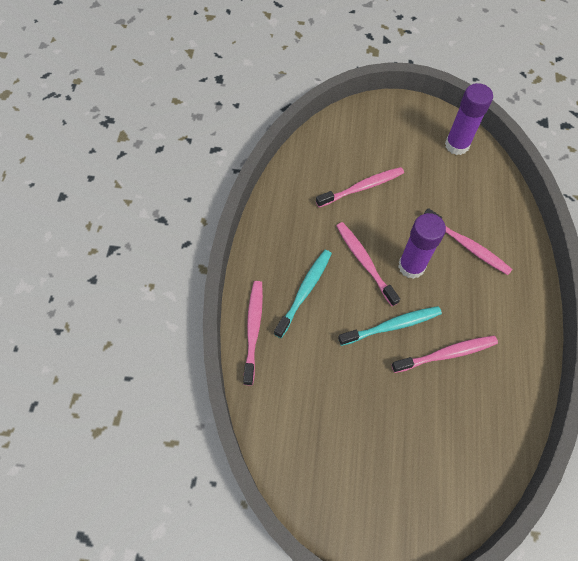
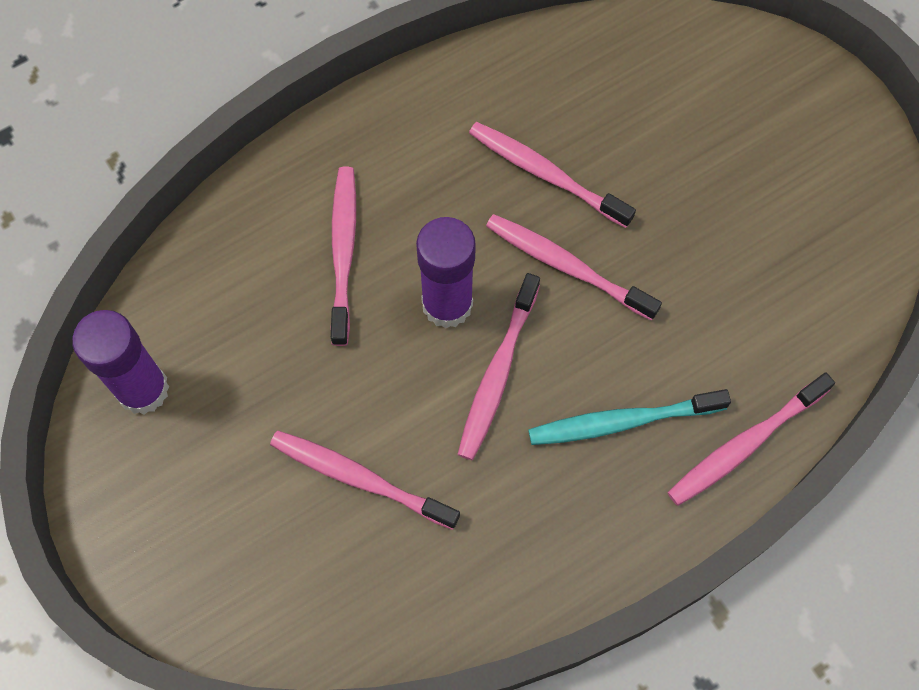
camera: 130 degrees left, 5 degrees up
(392, 326) = (567, 266): turquoise toothbrush -> pink toothbrush

